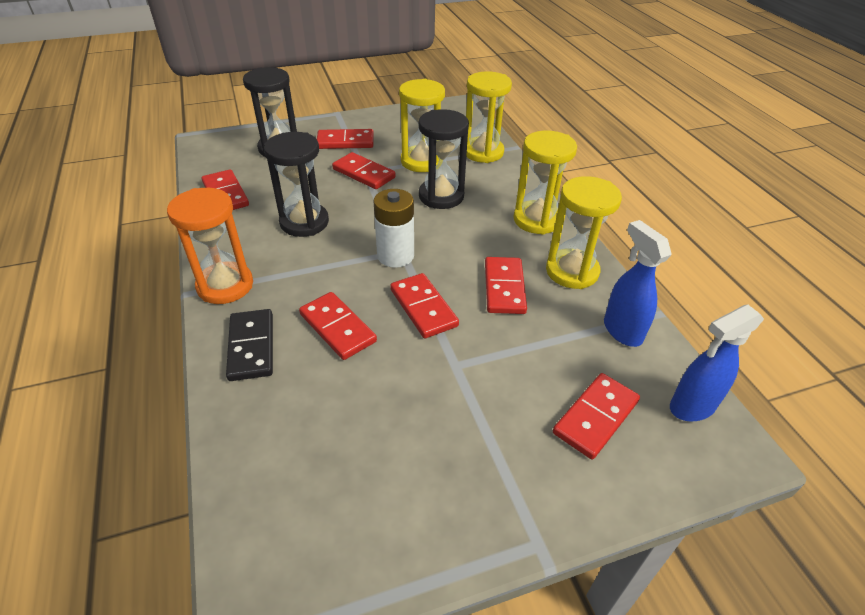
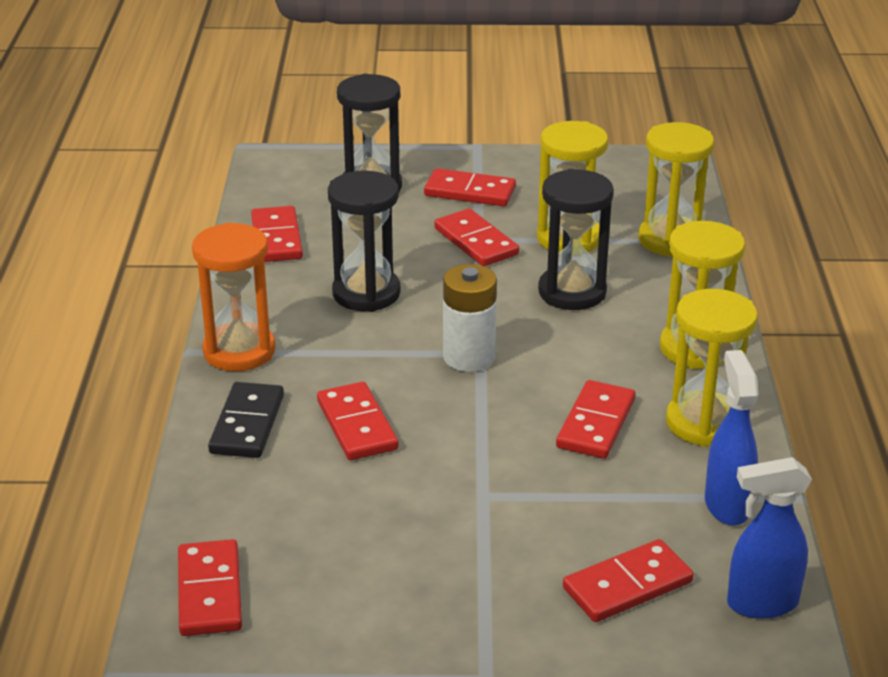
camera: 20 degrees right, 10 degrees down
(423, 308) = (475, 425): red domino -> red domino (210, 592)

